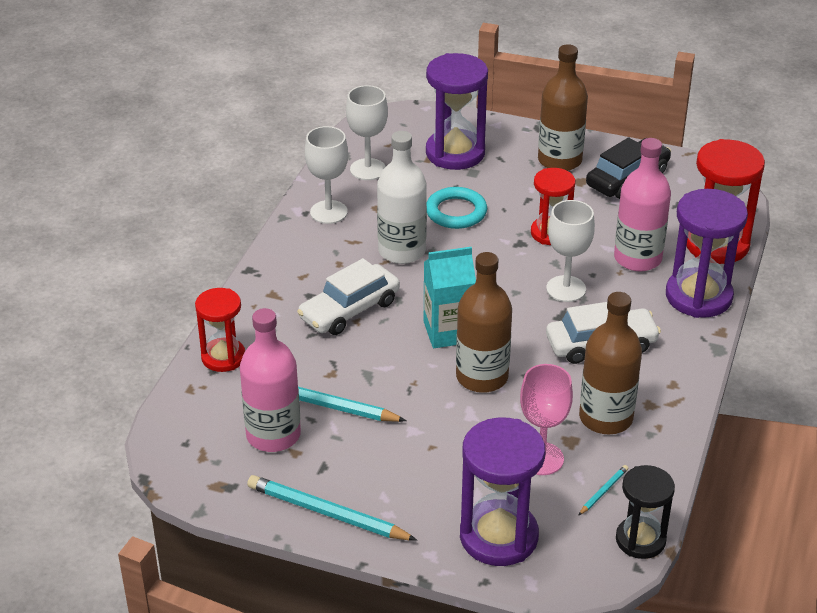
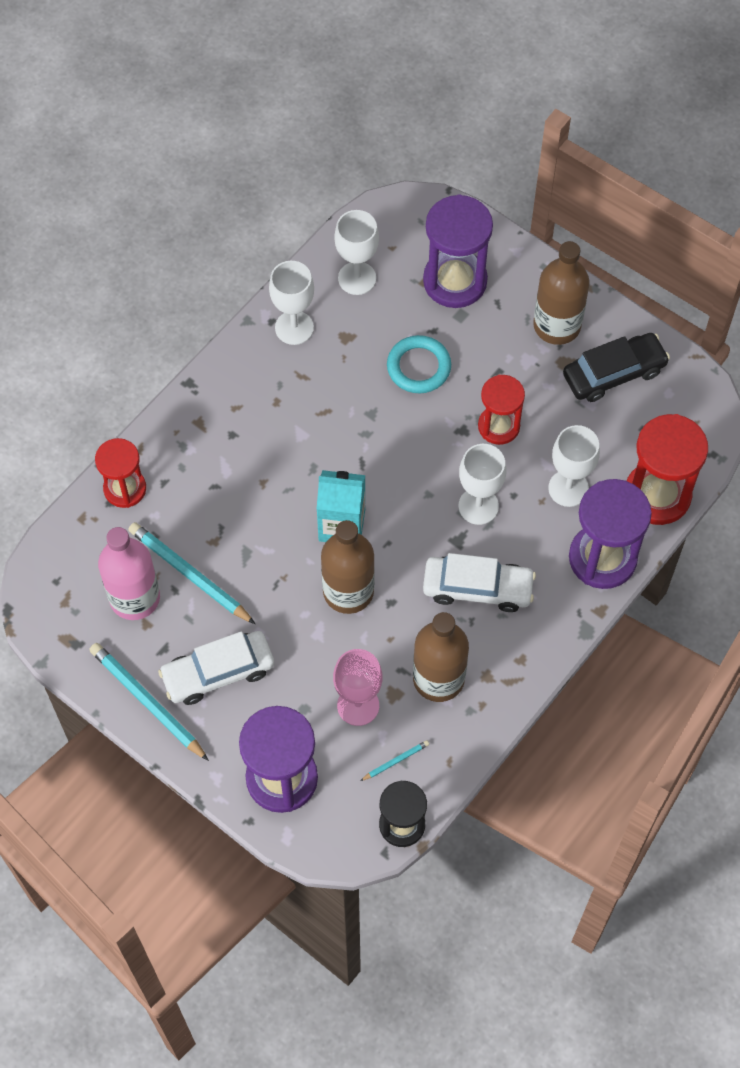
camera: 20 degrees right, 25 degrees up
(349, 310) = (262, 466): white car -> white car (218, 672)
(402, 251) = (343, 404): white bottle -> none
(637, 258) = (568, 488): pink bottle -> white goblet

